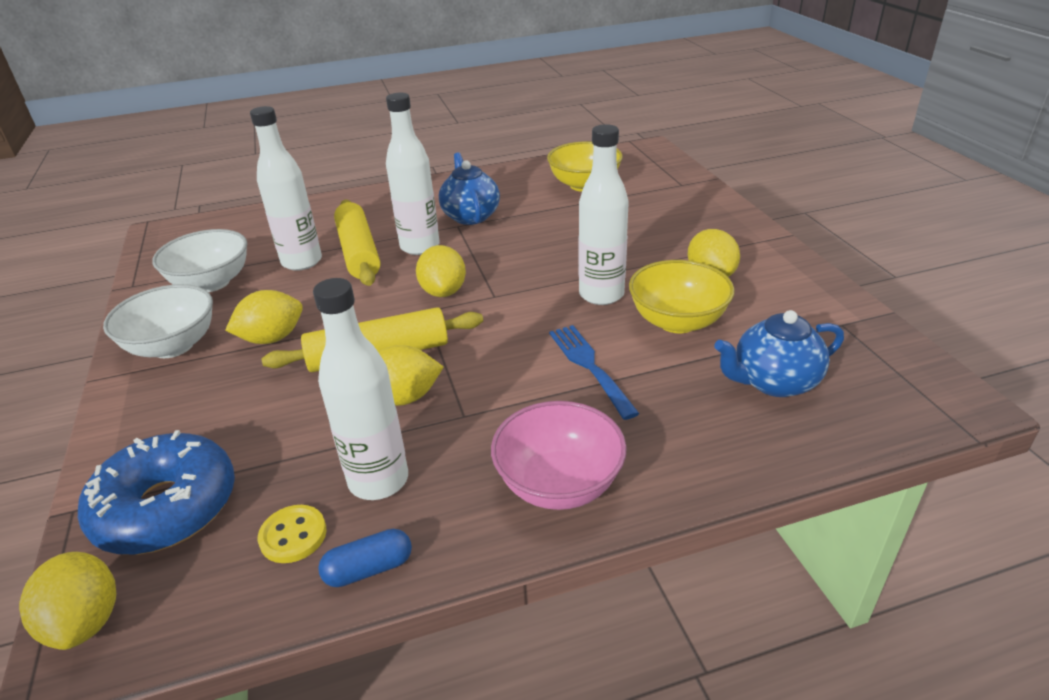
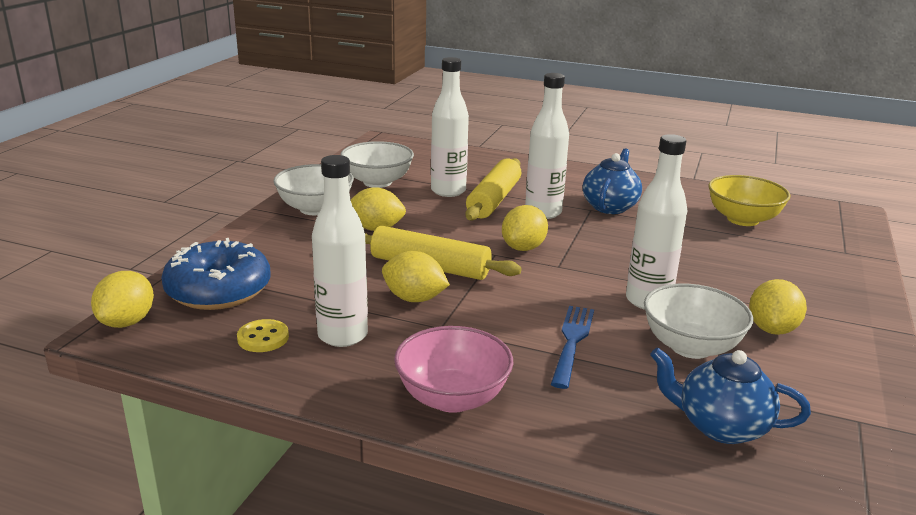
camera: 35 degrees right, 10 degrees down
(369, 569) = (281, 377): blue capsule -> none
(677, 321) = (690, 347): yellow bowl -> white bowl

